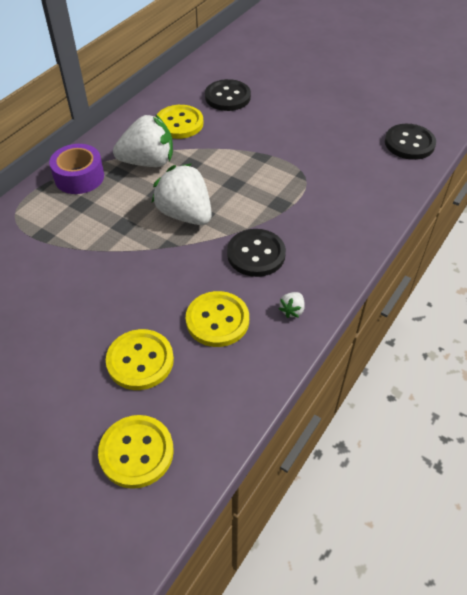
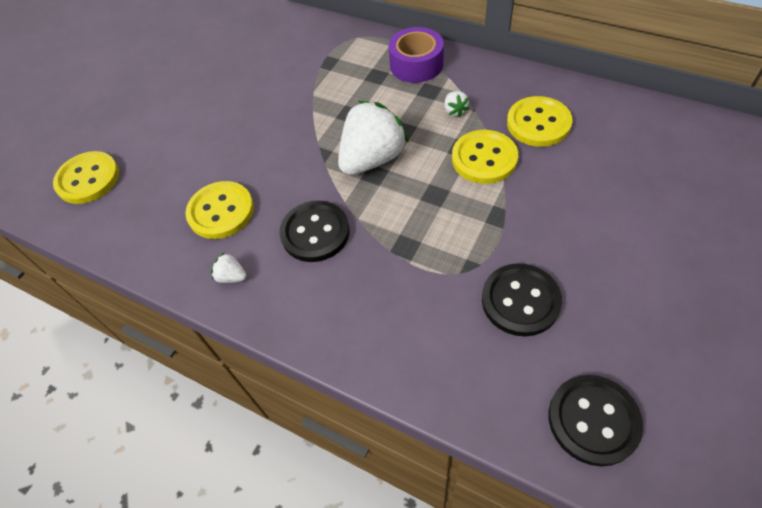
camera: 90 degrees right, 5 degrees up
(140, 361) = (178, 162): yellow button -> yellow button (484, 158)
(148, 162) = (455, 111): white strawberry -> white strawberry, size x0.41
(227, 97) = (619, 161): black button -> black button (520, 301)

